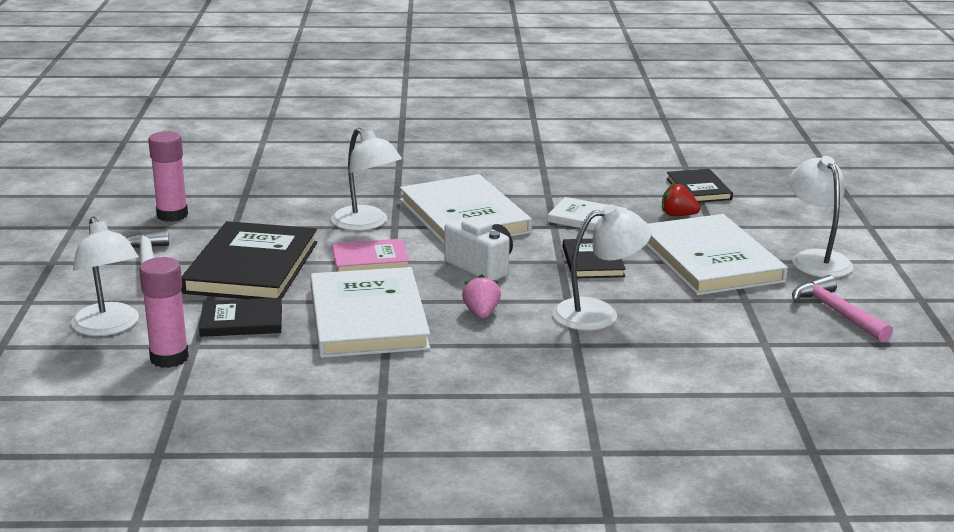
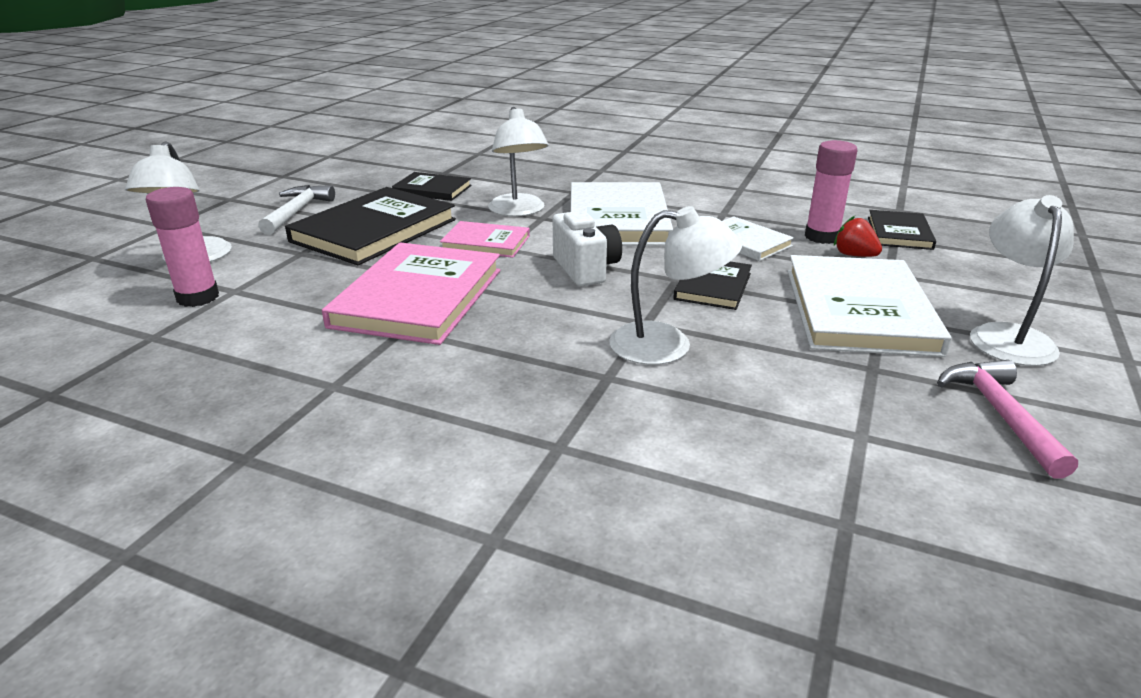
camera: 25 degrees right, 5 degrees up
(172, 215) = (367, 179): pink glue stick -> pink glue stick (822, 237)
(241, 321) = (303, 276): black book -> black book (432, 189)
(368, 318) = (418, 297): white book -> pink book
(481, 313) = (536, 317): pink strawberry -> none

